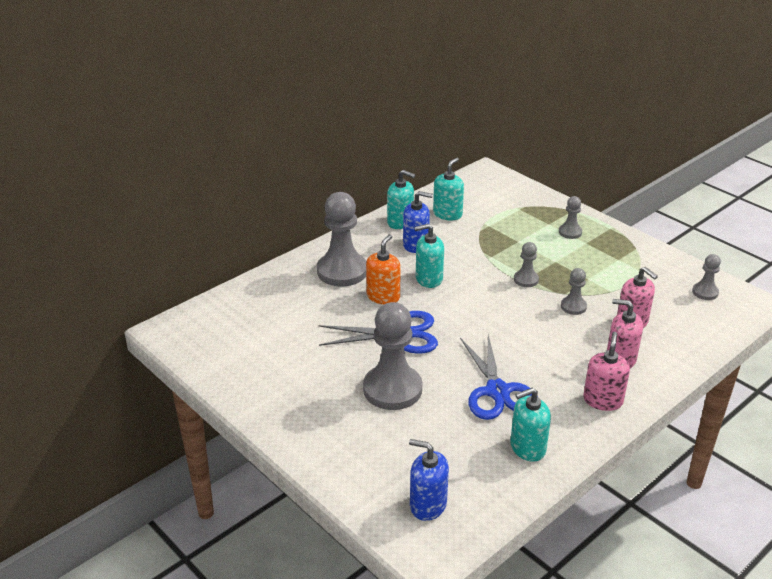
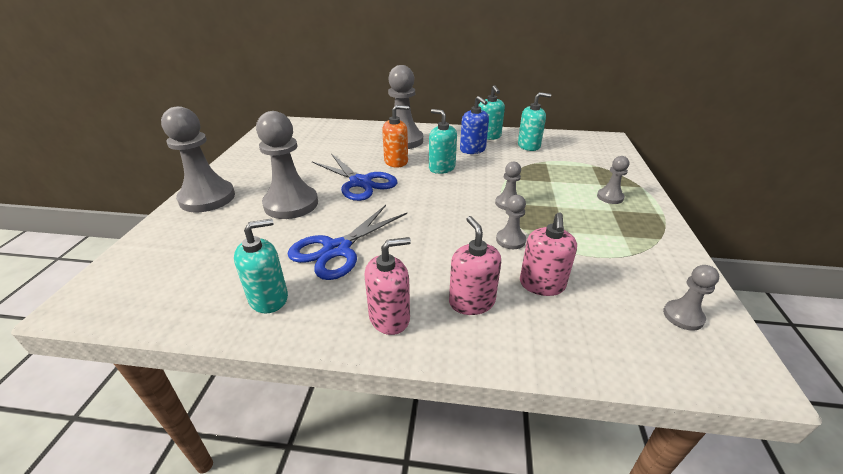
camera: 50 degrees right, 0 degrees up
(314, 438) = (207, 198): none -> grey pawn
(428, 505) = (150, 275): blue soap dispenser -> none
(527, 448) = (269, 298): turquoise soap dispenser -> turquoise soap dispenser turned 120 degrees clockwise

